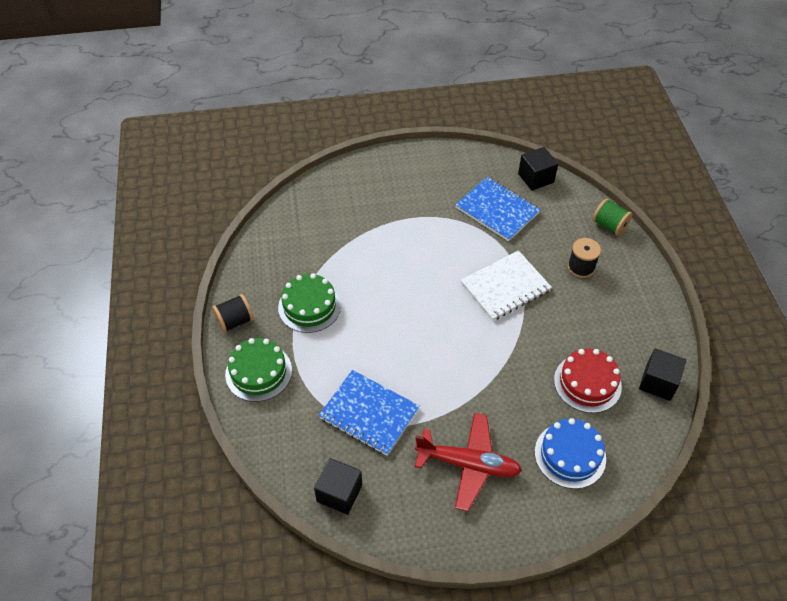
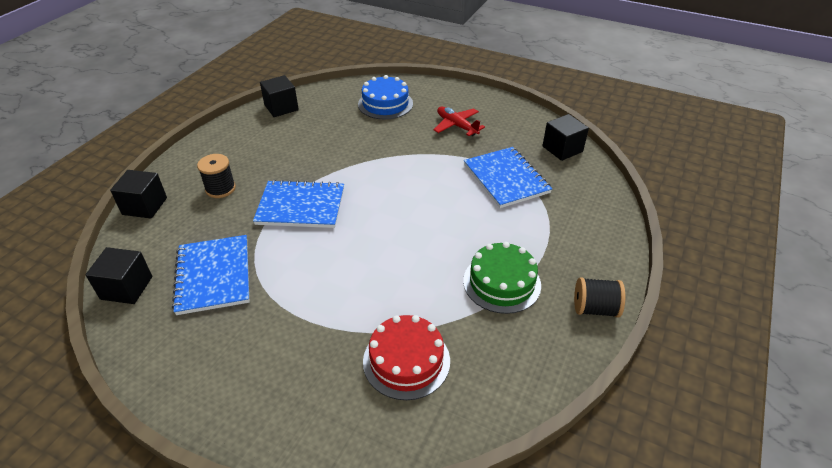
camera: 145 degrees left, 10 degrees down
(258, 372) = (590, 249): green cake -> none
(468, 464) = (457, 126): red plane -> red plane, size x0.67
(505, 287) = (301, 206): white notebook -> blue notebook
(587, 383) = (326, 126): red cake -> red cake (406, 361)
(609, 225) = (144, 206): green spool -> black cube

